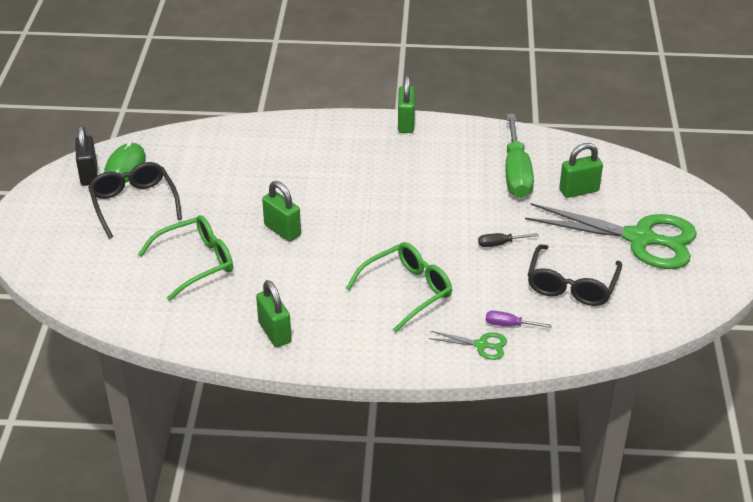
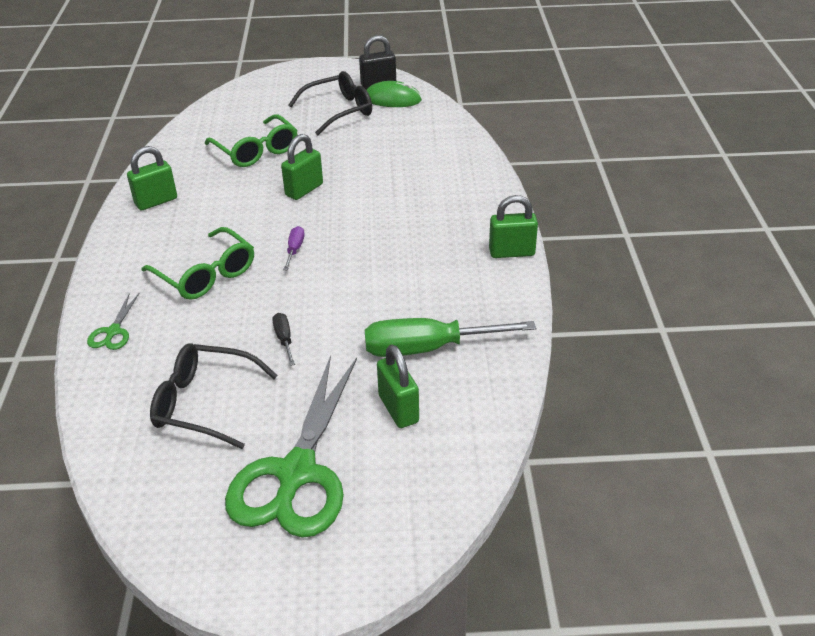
camera: 85 degrees right, 0 degrees up
(509, 325) = (141, 352): purple screwdriver -> purple screwdriver (294, 250)

